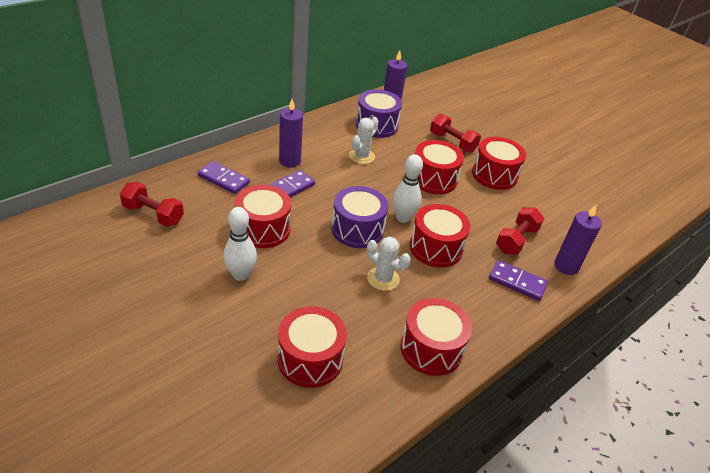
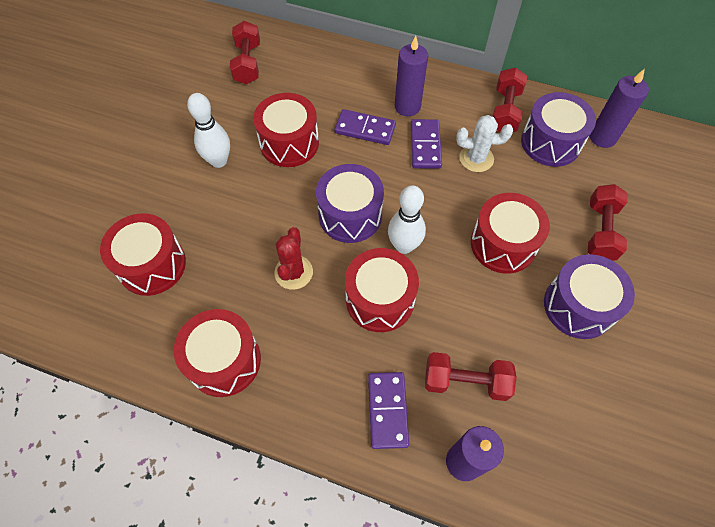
camera: 65 degrees right, 20 degrees up
(223, 179) = (333, 77): purple domino -> purple domino (425, 145)
(336, 127) = (505, 111): none -> red dumbbell
(383, 279) = (293, 272): white cactus -> red cactus
(494, 175) = (578, 306): red drum -> purple drum

